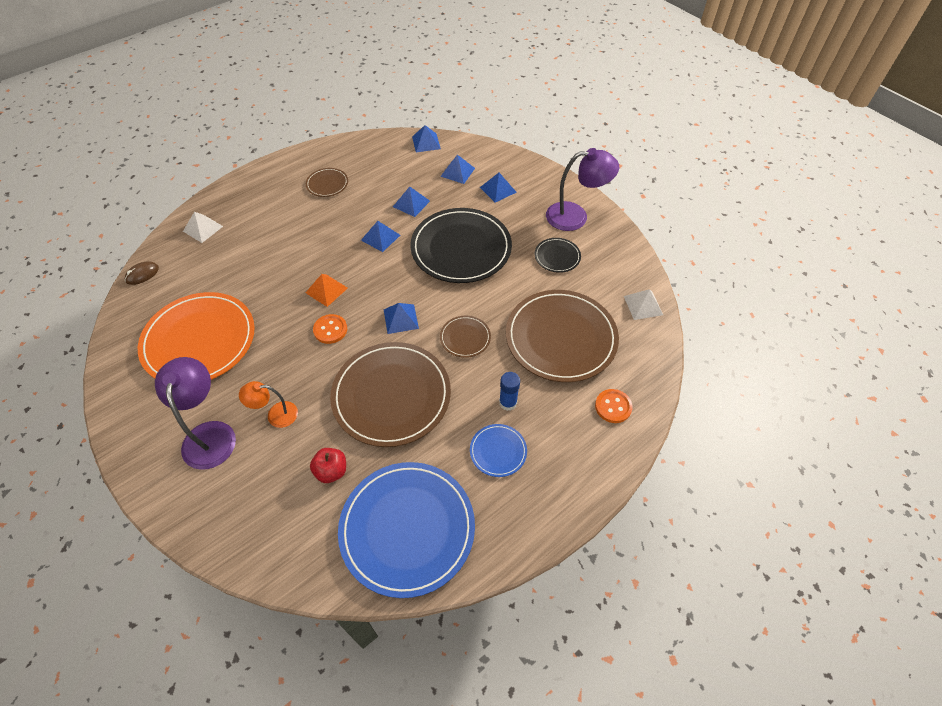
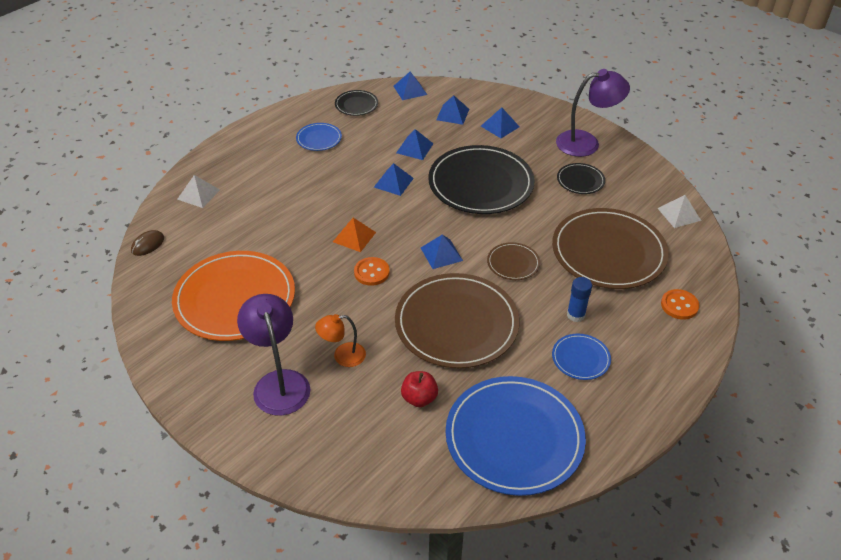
camera: 10 degrees left, 10 degrees down
(327, 184) = (319, 139): brown plate -> blue plate
(372, 152) = (356, 105): none -> black plate

